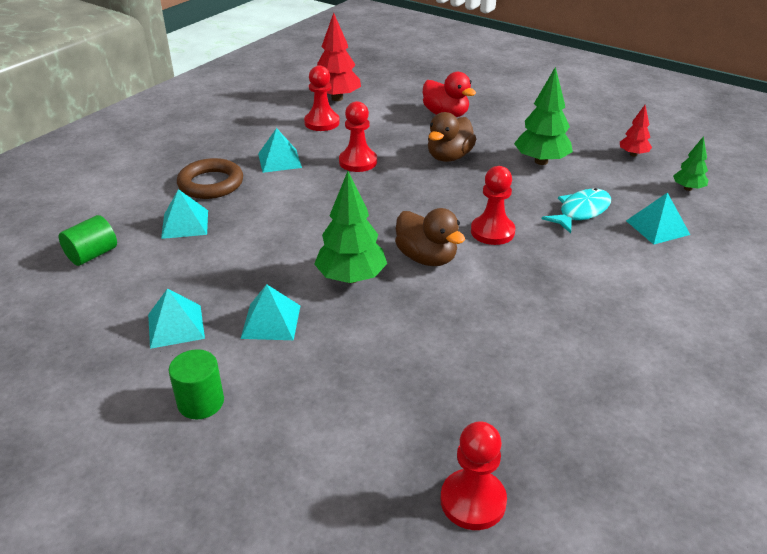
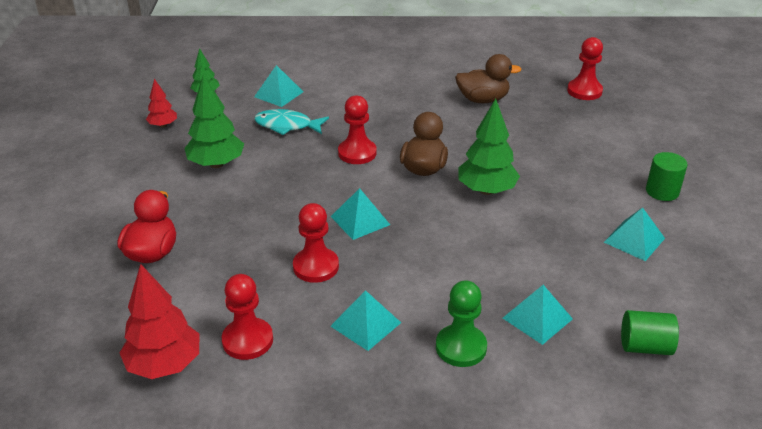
camera: 125 degrees left, 0 degrees up
(211, 184) = (461, 347): brown ring -> green pawn
(271, 321) = (571, 202): turquoise pyramid -> turquoise pyramid (360, 220)
(449, 157) = (253, 215): brown duck -> brown duck (483, 100)

